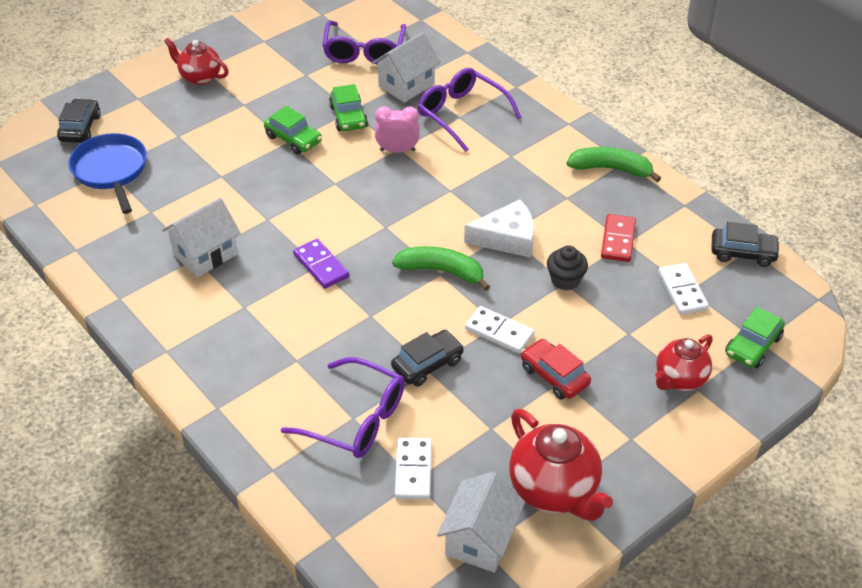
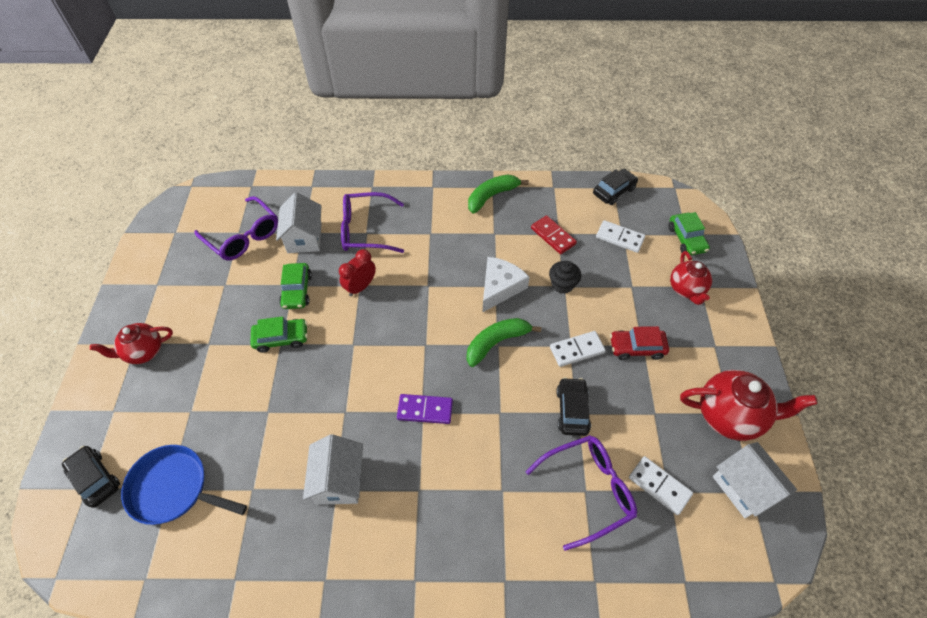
camera: 50 degrees left, 10 degrees up
(348, 117) = (297, 290): green car -> green car turned 60 degrees clockwise
(397, 150) = (360, 287): pink clock -> red clock

